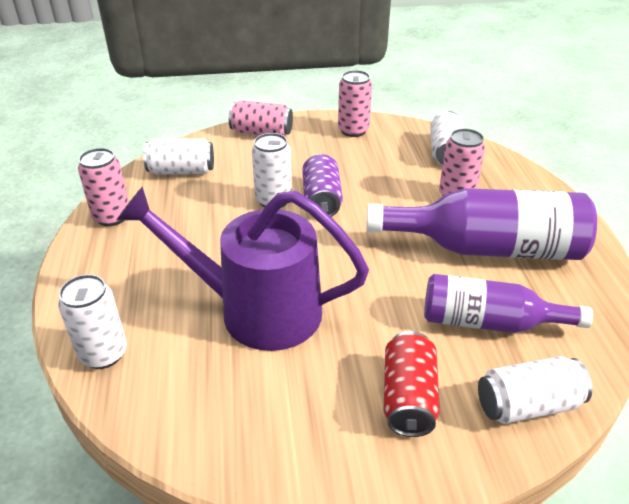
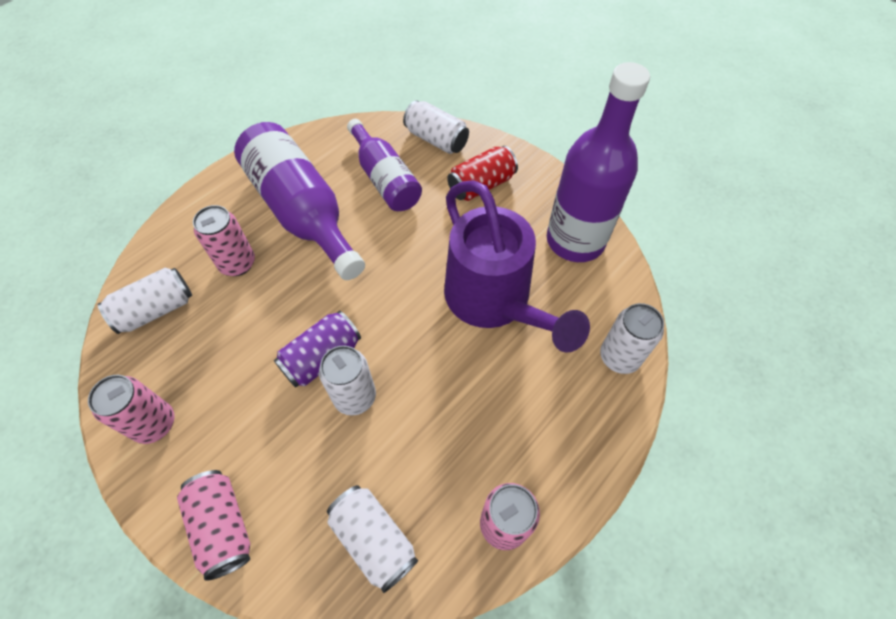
camera: 130 degrees left, 20 degrees up
(245, 425) = (575, 240): none -> purple bottle

